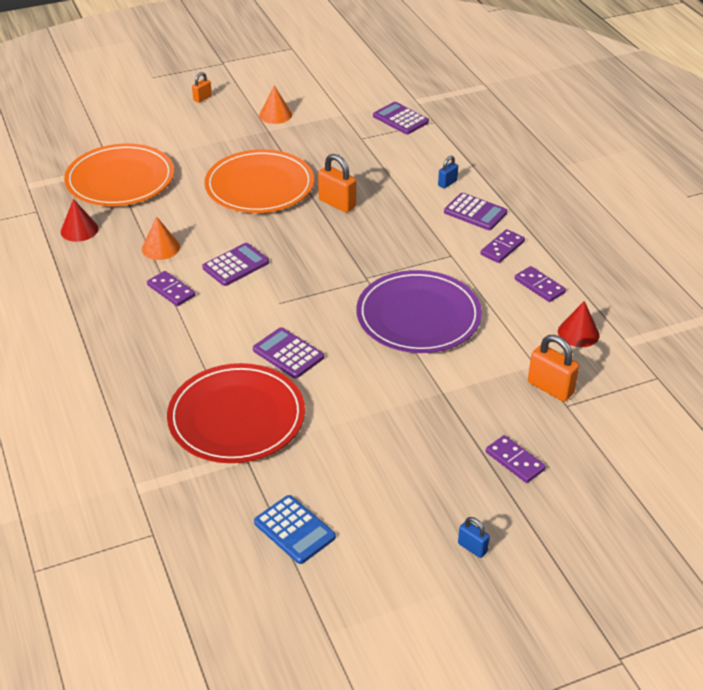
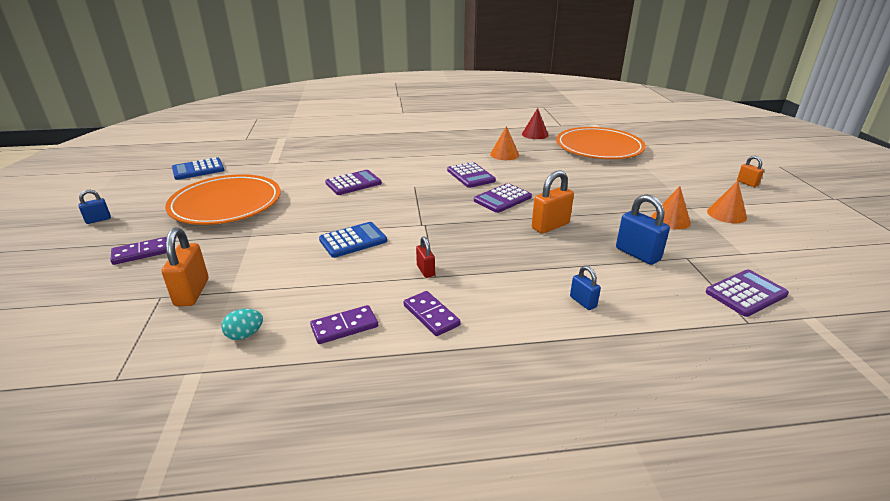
camera: 105 degrees right, 10 degrees down
(171, 290) = (451, 154): purple domino -> none
(236, 417) = (308, 163): red plate -> none
(259, 186) = (585, 194): orange plate -> orange plate (226, 204)
(298, 142) = (670, 220): none -> orange cone
(367, 159) = (637, 254): none -> blue padlock
(418, 316) = (353, 240): purple plate -> blue calculator
(446, 262) = (425, 270): none -> red padlock
(475, 212) = (512, 310): purple calculator -> purple calculator (502, 199)
(550, 388) = (192, 292): orange padlock -> orange padlock turned 60 degrees counterclockwise
(578, 333) = (245, 335): red cone -> turquoise egg

